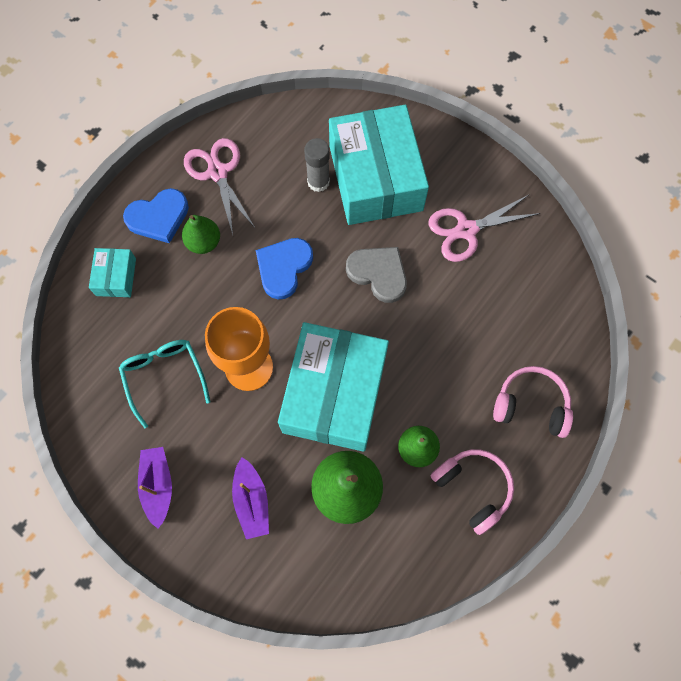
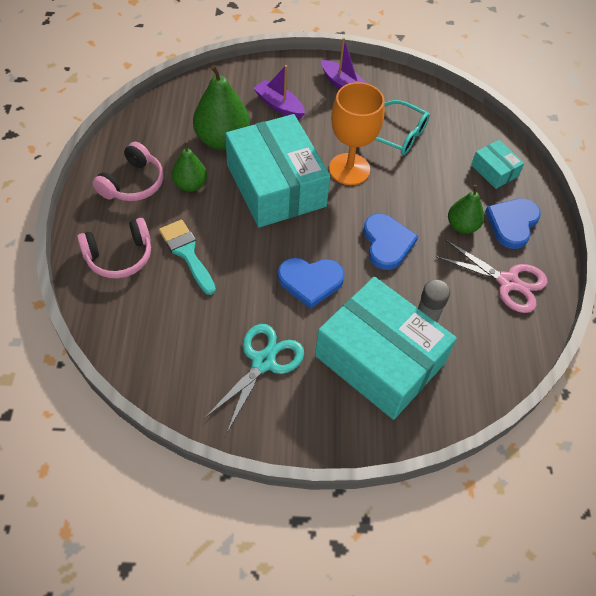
camera: 140 degrees right, 15 degrees down
(378, 273) = (310, 281): grey heart -> blue heart
(466, 230) = (263, 362): pink scissors -> turquoise scissors
(467, 369) = (187, 253): none -> turquoise brush
(473, 488) = (133, 183): pink headphones -> pink headphones turned 75 degrees counterclockwise

